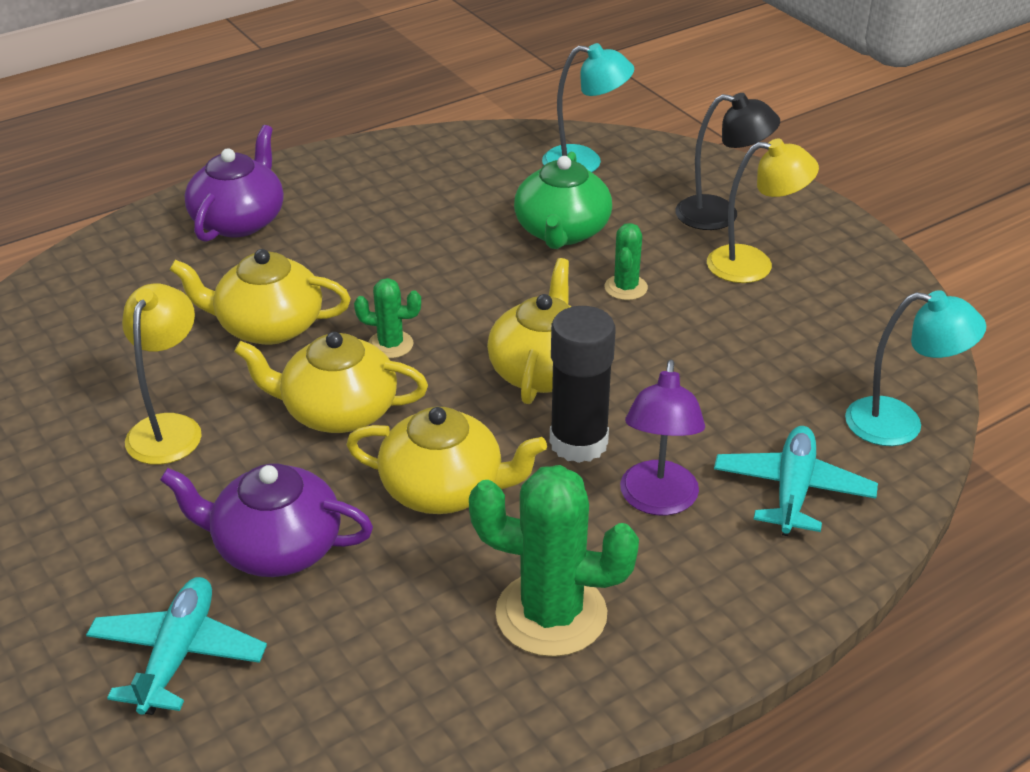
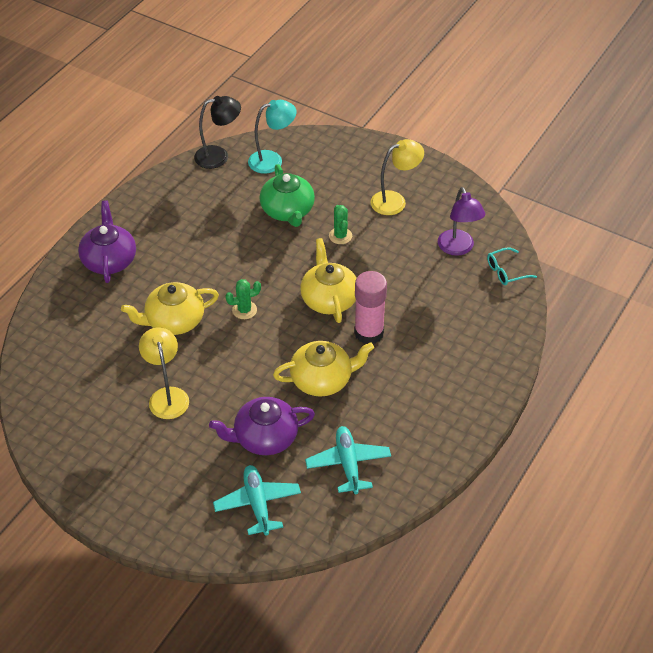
camera: 25 degrees left, 10 degrees up
(337, 411) = (244, 357): yellow teapot -> none
(551, 614) = (407, 422): green cactus -> none
(578, 442) = (369, 333): black glue stick -> pink glue stick
(658, 501) = (421, 350): purple lamp -> purple lamp (458, 248)
(720, 215) = (362, 174): black lamp -> black lamp (219, 156)
(792, 490) = (476, 323): turquoise plane -> turquoise plane (348, 464)
(900, 424) = (506, 271): turquoise lamp -> turquoise glasses

